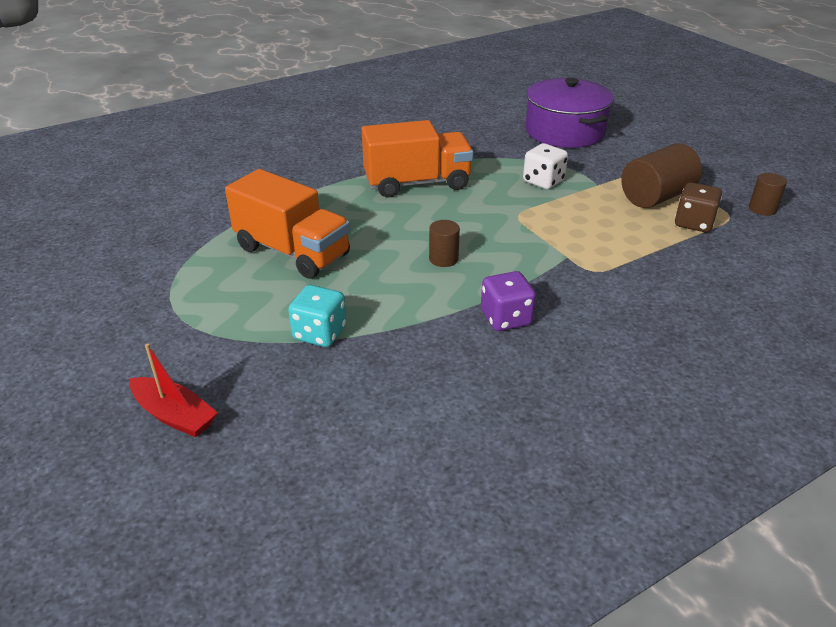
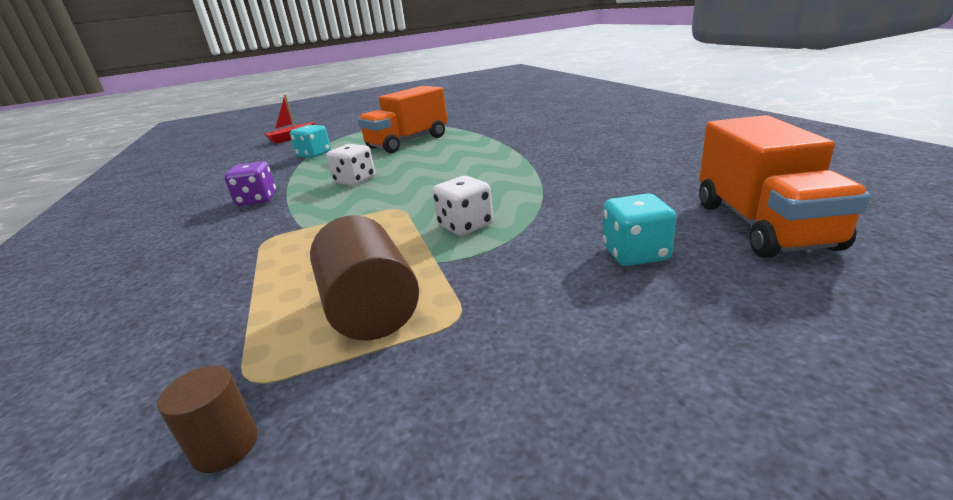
camera: 105 degrees right, 10 degrees down
(417, 183) = (490, 168): orange truck -> orange truck (762, 225)
(443, 259) = (355, 180): brown cylinder -> white dice
(565, 131) = (635, 254): purple pot -> turquoise dice
(693, 223) = (273, 329): brown dice -> none

